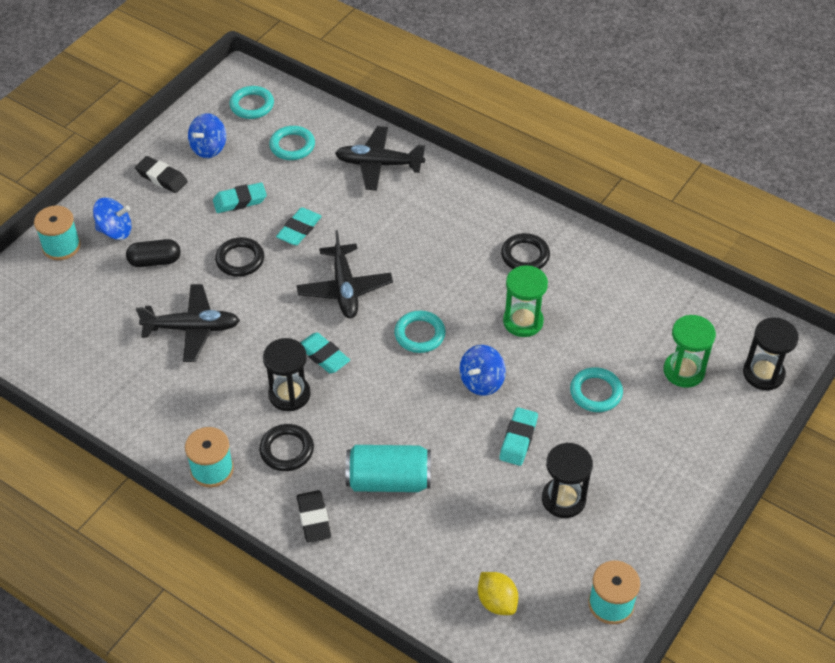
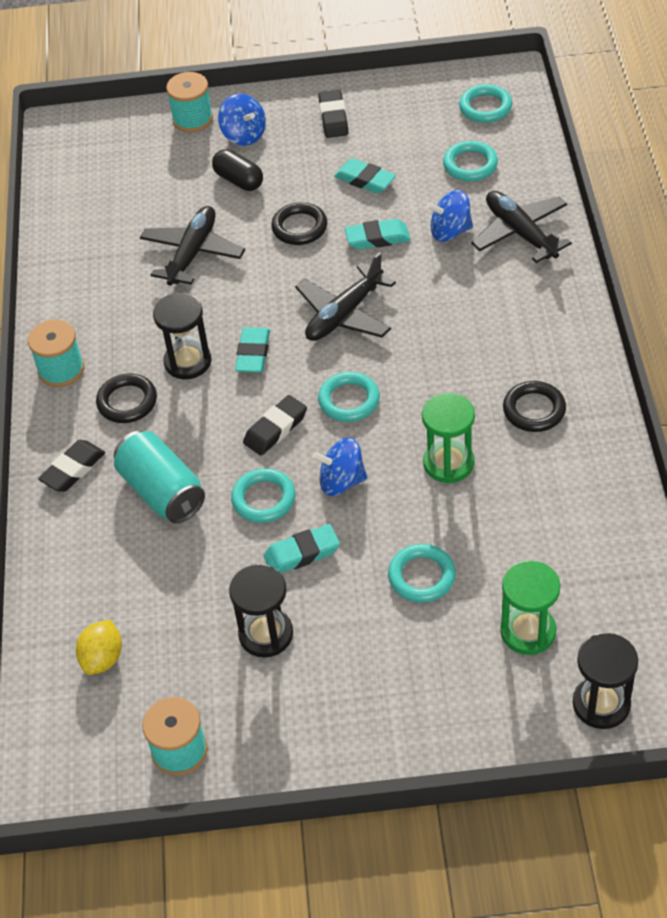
camera: 55 degrees right, 0 degrees up
(192, 328) = (193, 253): black plane -> black plane turned 120 degrees counterclockwise
(209, 148) = (401, 119): blue spinning top -> blue spinning top (450, 231)
(402, 386) = (275, 429): none -> black eraser
(453, 430) = (263, 499): none -> turquoise ring

